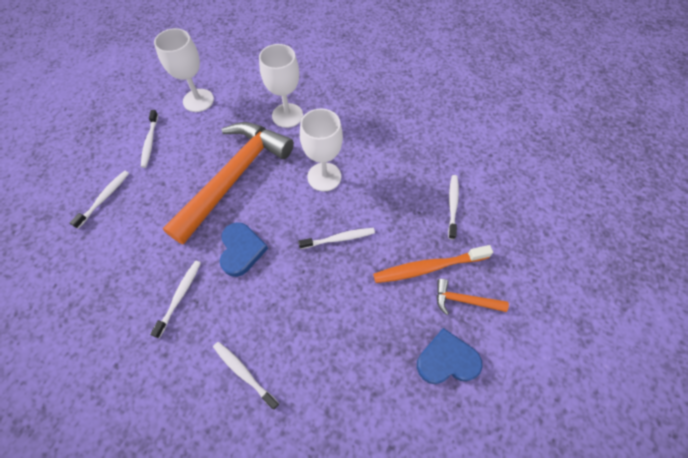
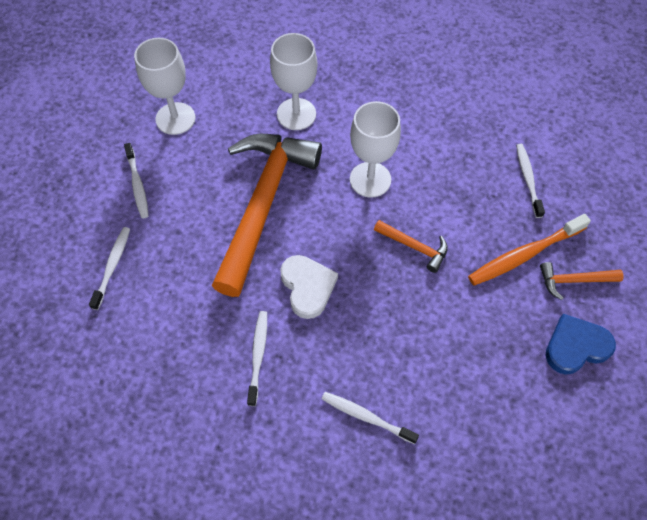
camera: 15 degrees left, 0 degrees up
(241, 250) = (307, 287): blue heart -> white heart
(339, 238) = (414, 247): white toothbrush -> orange hammer

